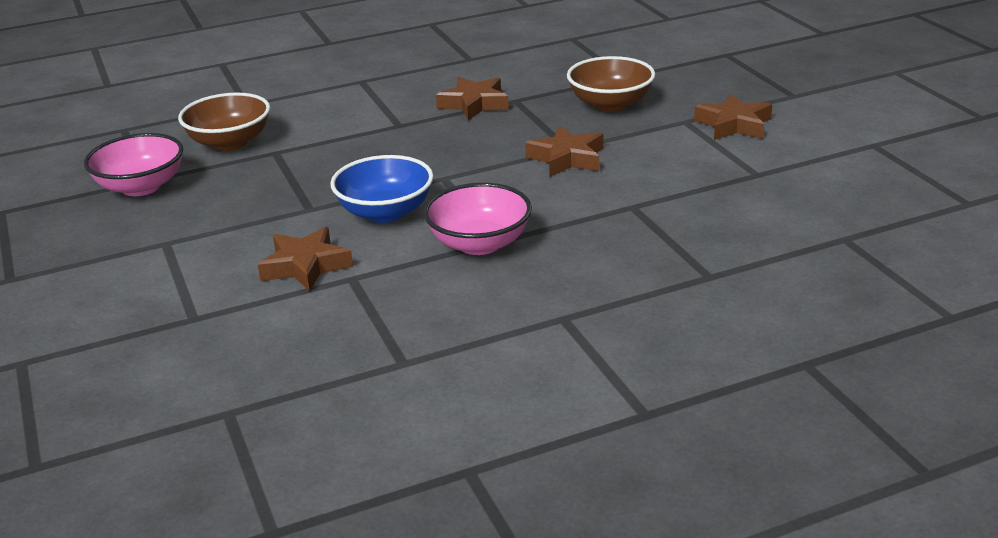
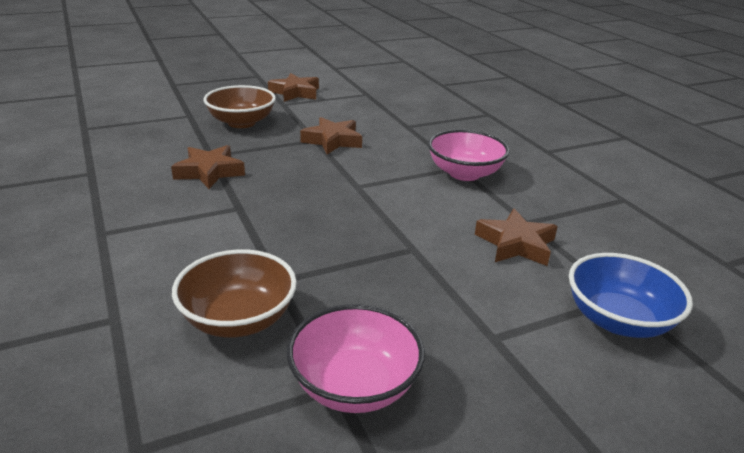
camera: 95 degrees left, 0 degrees up
(385, 212) = (419, 210): blue bowl -> blue bowl (617, 320)

